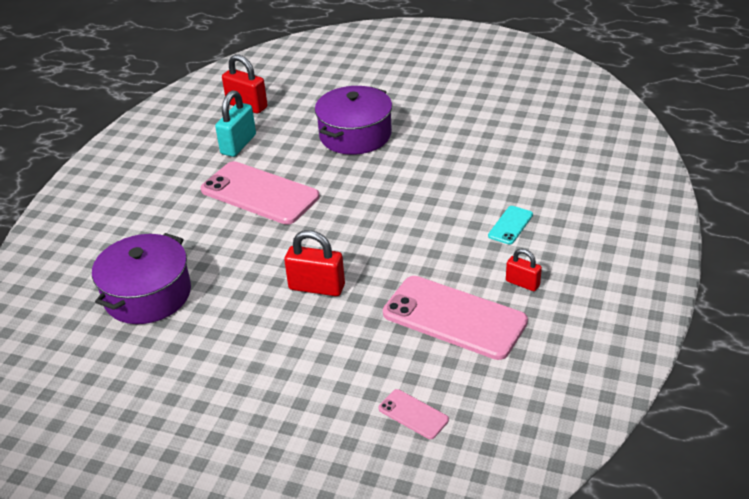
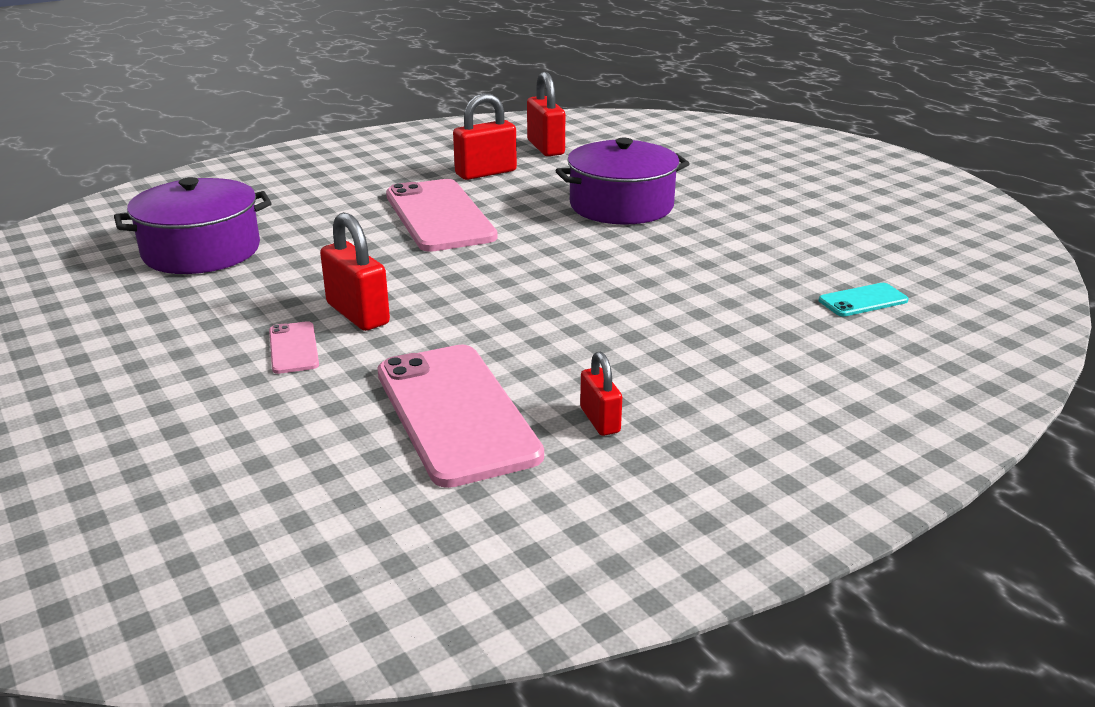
camera: 35 degrees right, 10 degrees down
(238, 144) = (486, 173): turquoise padlock -> red padlock
(413, 414) = (245, 484): pink phone -> pink phone (293, 348)
(510, 225) = (679, 355): turquoise phone -> turquoise phone (863, 300)

